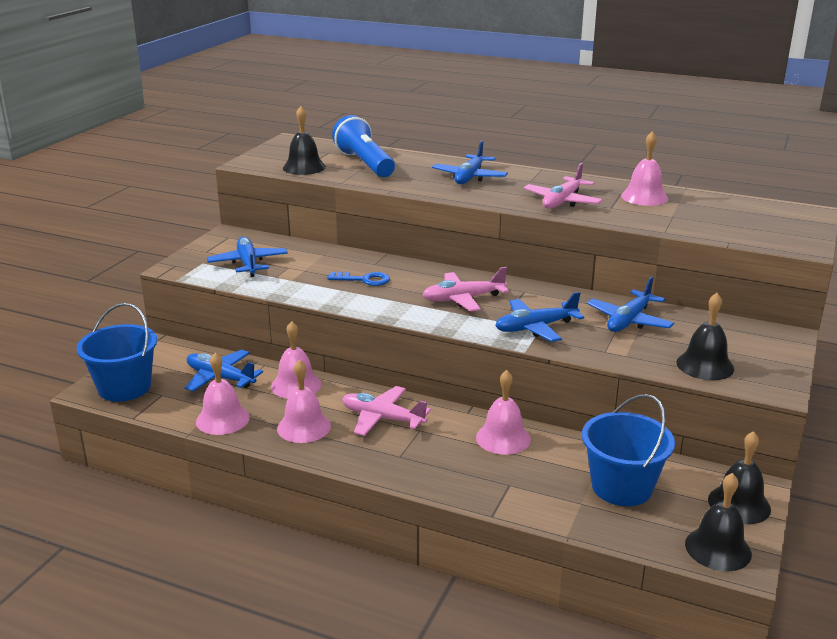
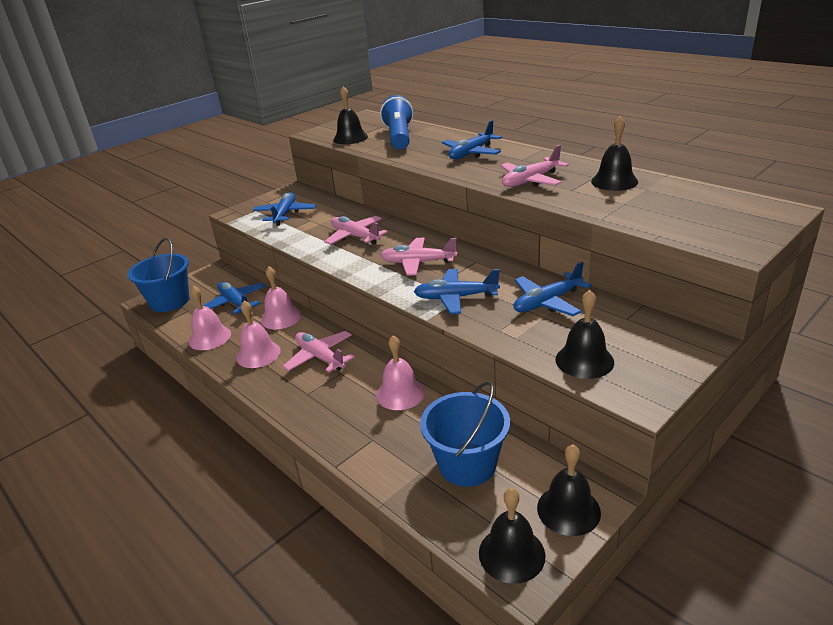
camera: 25 degrees right, 5 degrees up
(364, 280) = (355, 236): blue key -> pink plane
(644, 197) = (614, 181): pink bell -> black bell

